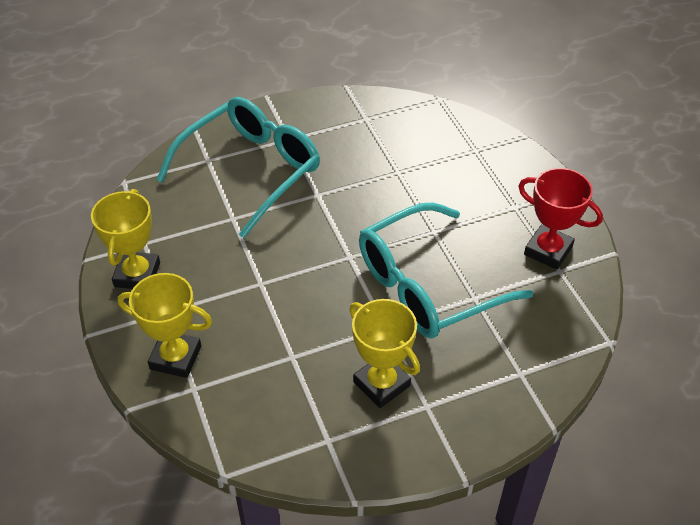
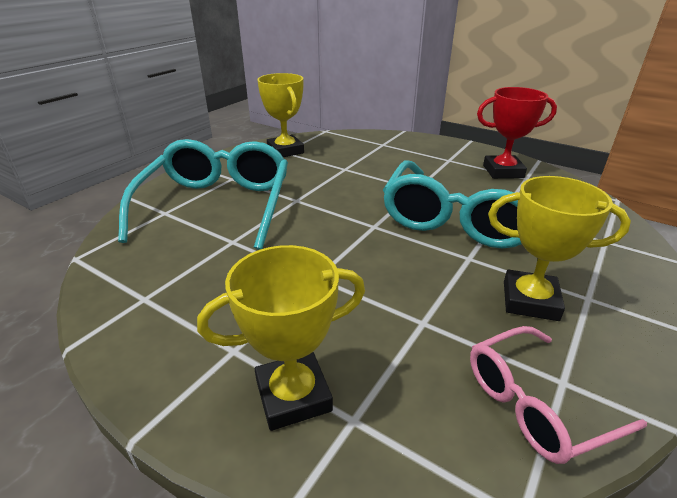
camera: 35 degrees left, 15 degrees down
(137, 274) = (159, 331): yellow trophy -> yellow trophy (285, 151)
(295, 440) = (536, 404): none -> pink glasses

